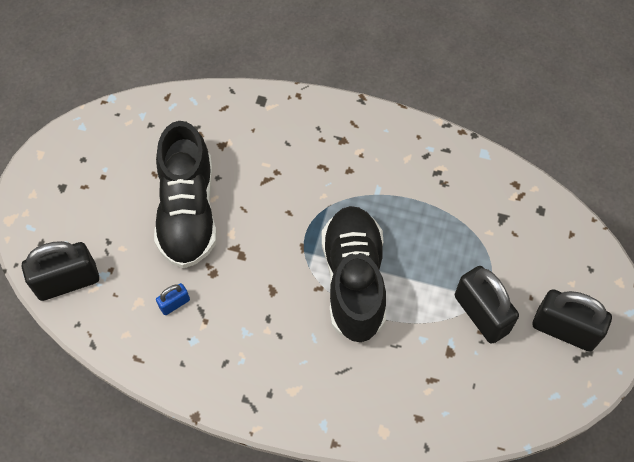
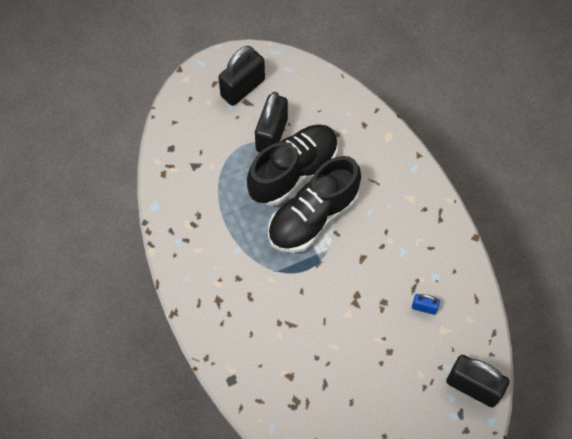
camera: 130 degrees left, 0 degrees up
(188, 211) = (357, 355): black shoe -> black shoe (293, 172)
(564, 329) = (242, 88): black padlock -> black padlock turned 60 degrees clockwise

